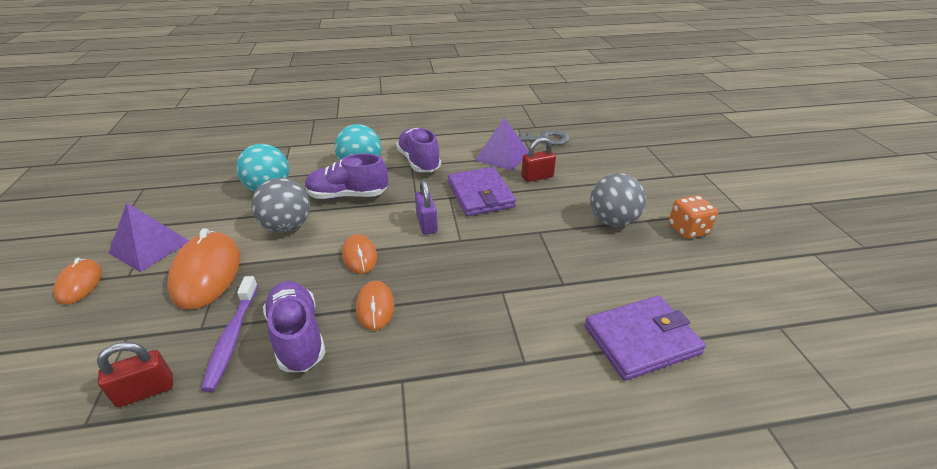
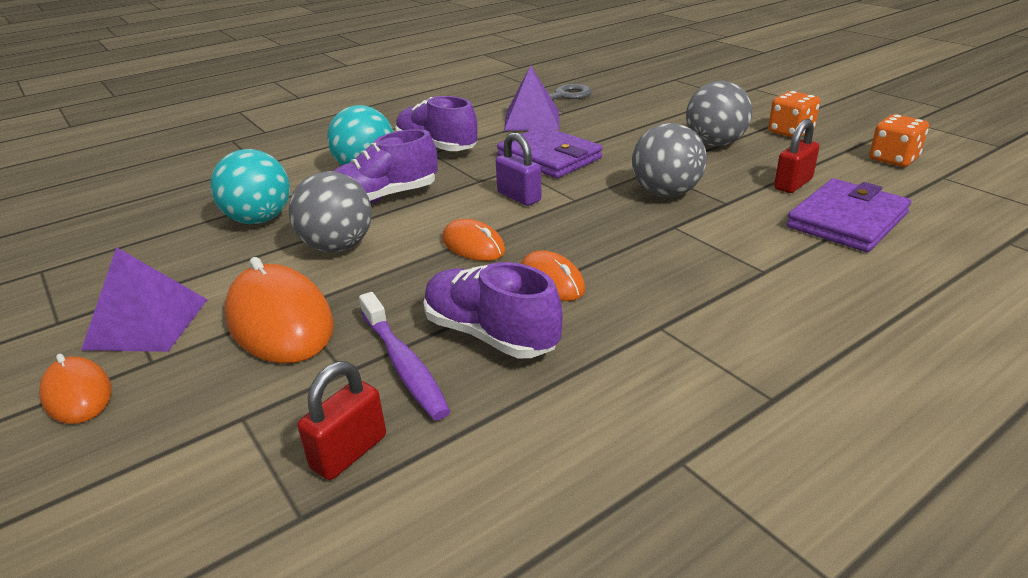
camera: 25 degrees left, 5 degrees down
(527, 257) = (666, 193): none -> grey ball
(537, 177) = (594, 128): red padlock -> red padlock (793, 184)
(751, 290) = (893, 159): none -> orange dice

